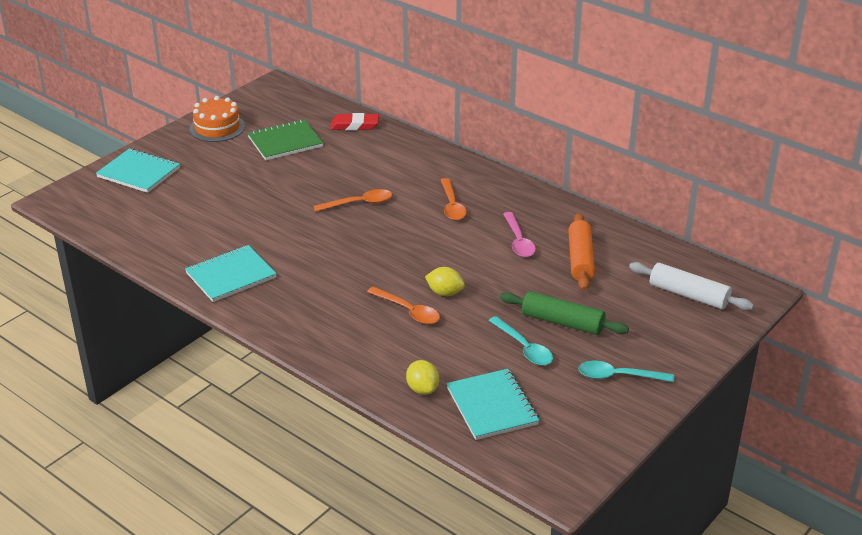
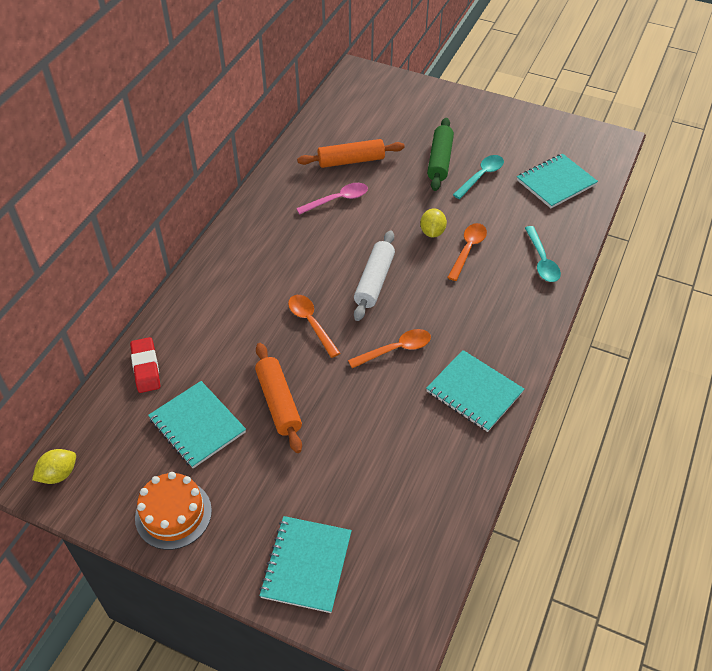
camera: 105 degrees left, 15 degrees up
(284, 178) = (278, 402): none -> orange rolling pin
(285, 142) = (197, 425): green notebook -> turquoise notebook
(422, 389) = (559, 222): yellow lemon -> yellow lemon (59, 474)
(452, 205) = (293, 253): orange spoon -> orange spoon (395, 349)
(618, 376) = (488, 127): turquoise spoon -> turquoise spoon (542, 260)
(688, 295) = (376, 102): white rolling pin -> white rolling pin (374, 281)

